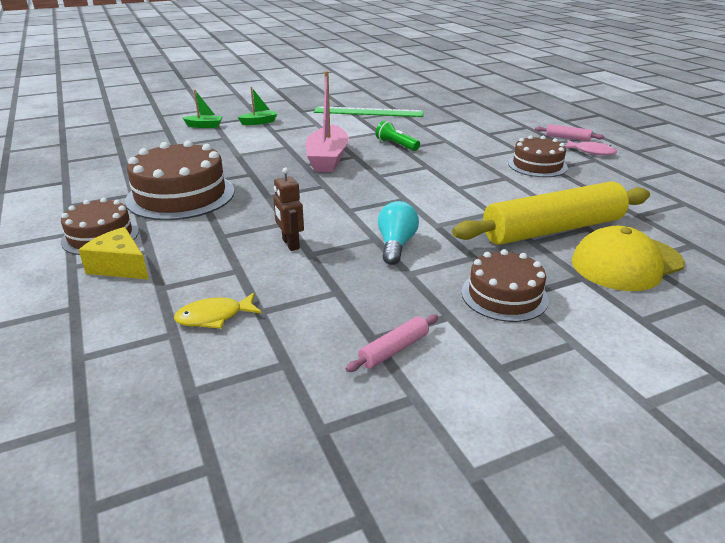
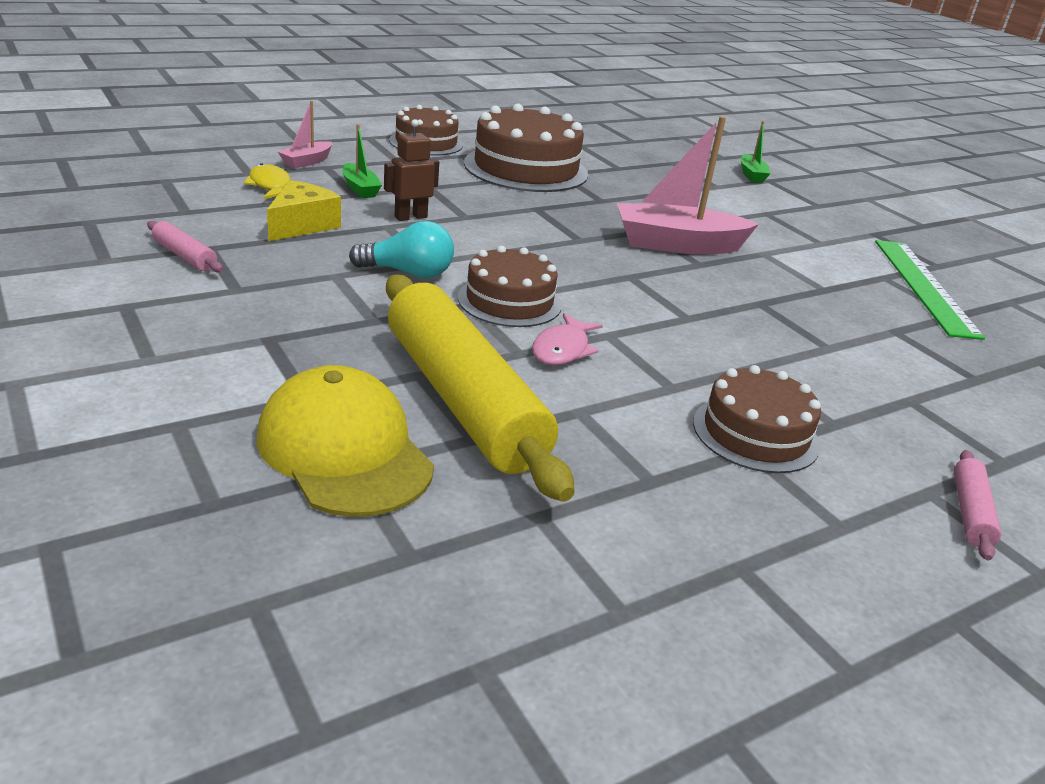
camera: 80 degrees right, 0 degrees up
(120, 266) = (367, 152): yellow cheese -> yellow cheese (302, 225)
(143, 299) = (307, 161): none -> pink boat
(259, 122) = (794, 205): green boat -> green boat (360, 189)
(396, 145) = (771, 299): green flashlight -> none
(504, 295) = (271, 328): brown cake -> brown cake (509, 301)
(591, 152) = (893, 532): pink fish -> pink fish (562, 349)

